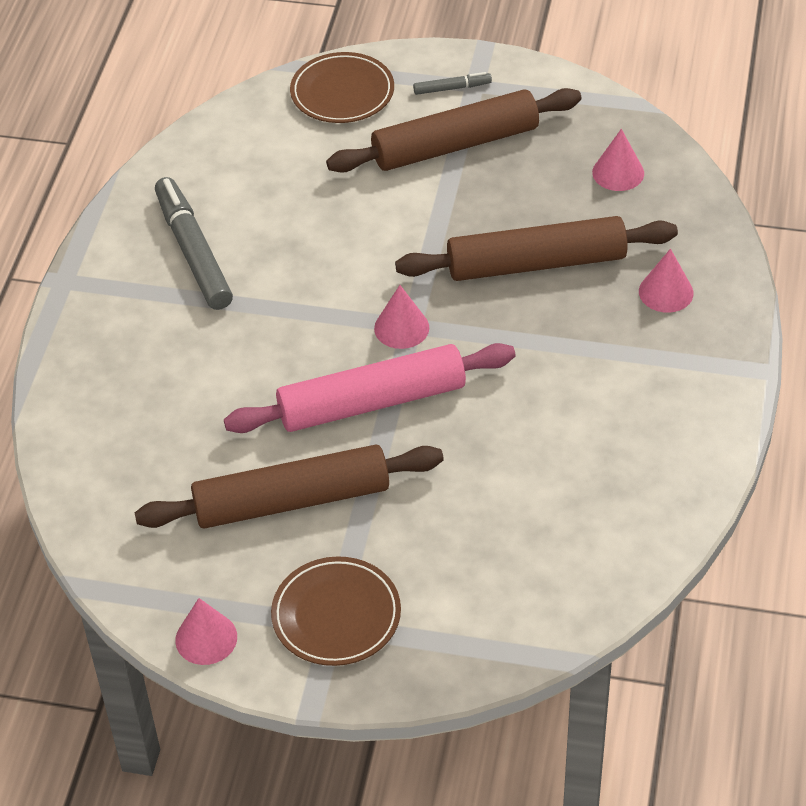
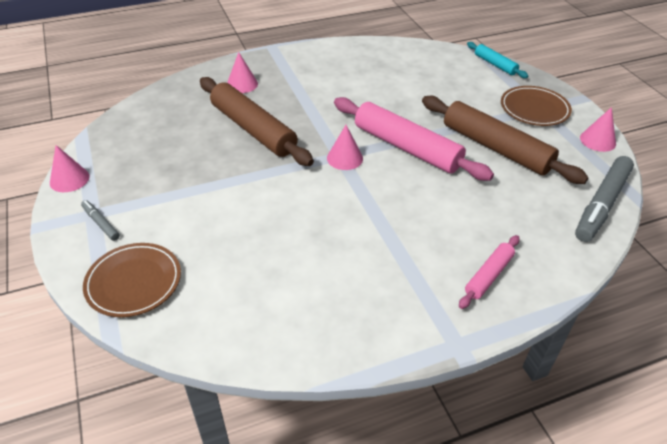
camera: 125 degrees left, 5 degrees down
(111, 353) = (488, 275): none -> pink rolling pin
(193, 252) = (365, 282): grey marker -> grey marker (601, 204)
(455, 144) = (165, 198): brown rolling pin -> none
(496, 654) = (495, 64): none -> turquoise rolling pin
(618, 172) = (154, 125): pink cone -> pink cone (69, 179)

